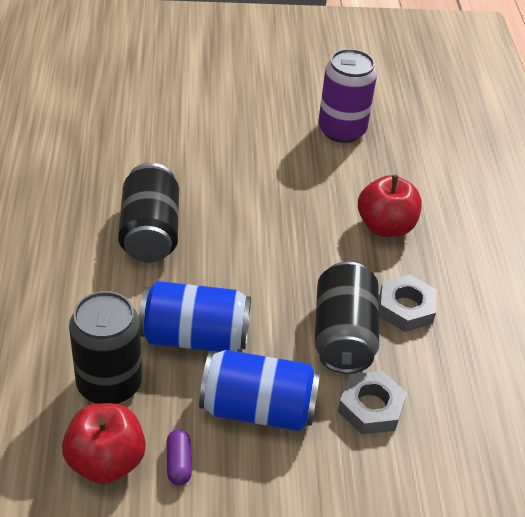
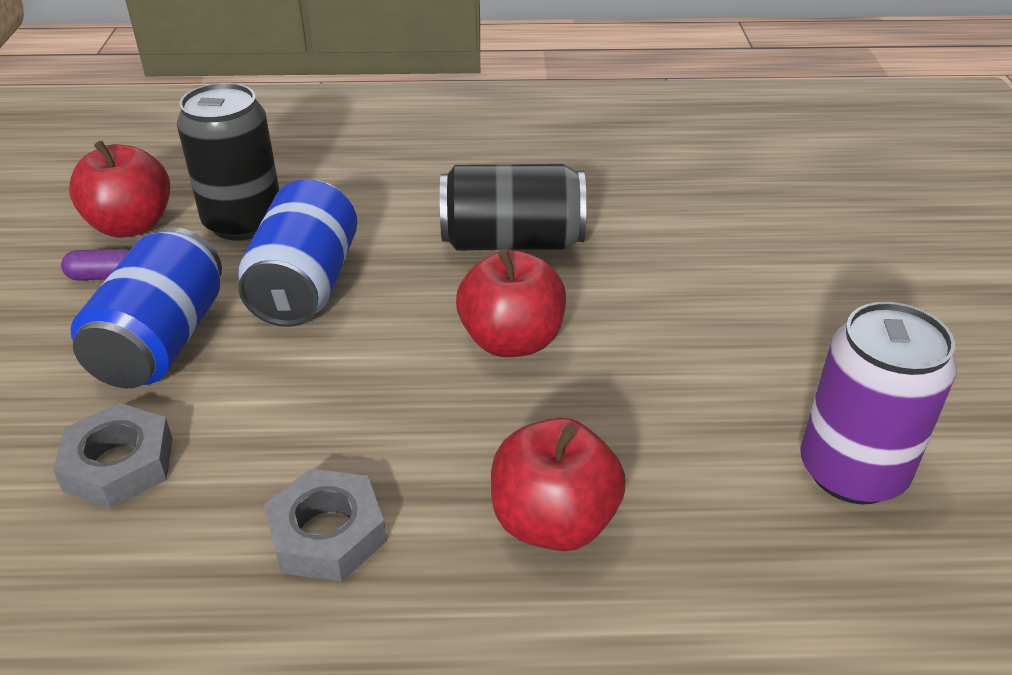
camera: 95 degrees right, 5 degrees down
(253, 236) = (511, 341): none -> red apple
(343, 335) = (277, 440): black can -> none

